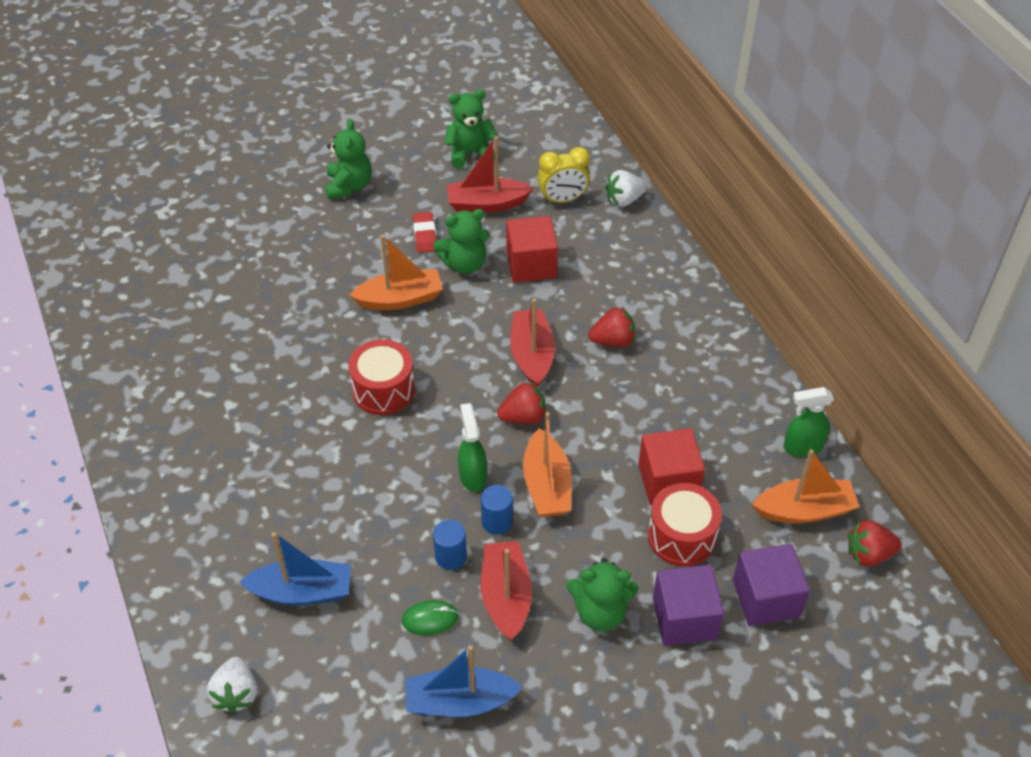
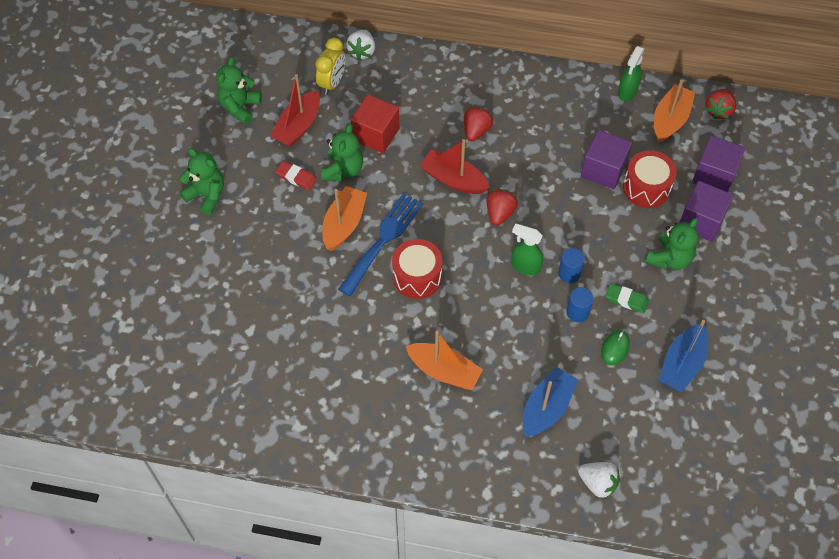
camera: 55 degrees left, 10 degrees up
(406, 339) = (383, 240): none -> blue fork
(506, 596) = (626, 299): red boat -> green eraser
(547, 485) = (561, 232): orange boat -> orange boat (444, 371)
(668, 481) = (603, 170): red cube -> purple cube

